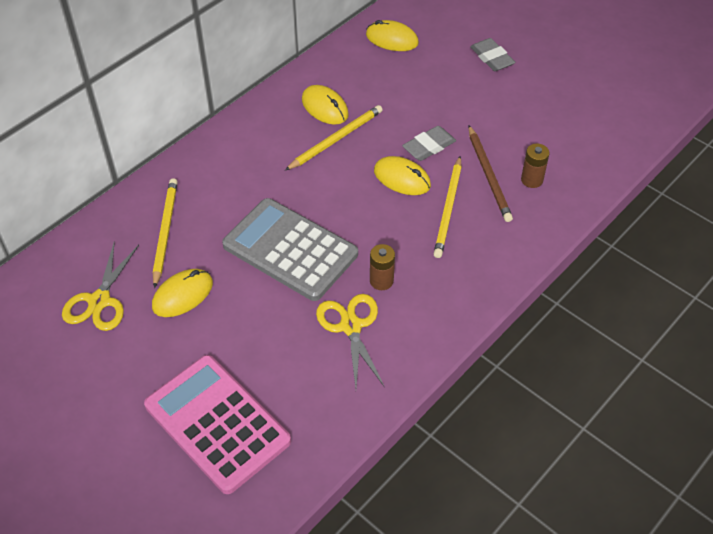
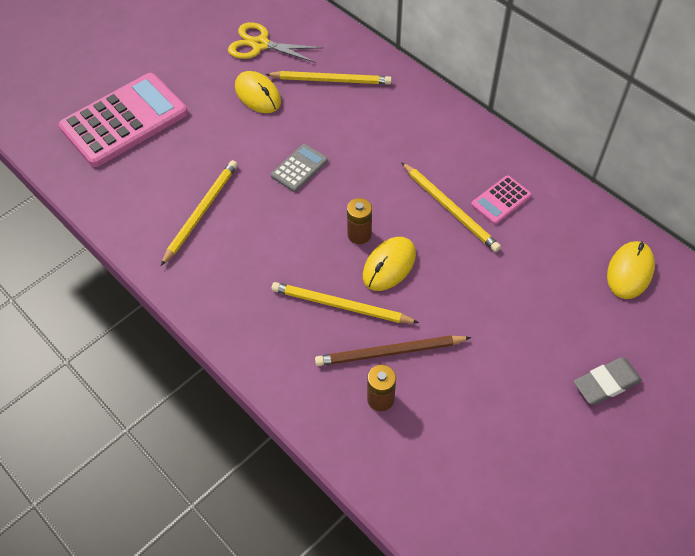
camera: 95 degrees right, 5 degrees up
(290, 250) = (299, 168): grey calculator -> grey calculator, size x0.45
(325, 107) = (501, 200): yellow mouse -> pink calculator
(351, 326) = (201, 212): yellow scissors -> yellow pencil
(381, 281) = (251, 238): brown battery -> brown battery (359, 234)
(429, 146) = (438, 295): grey eraser -> none

